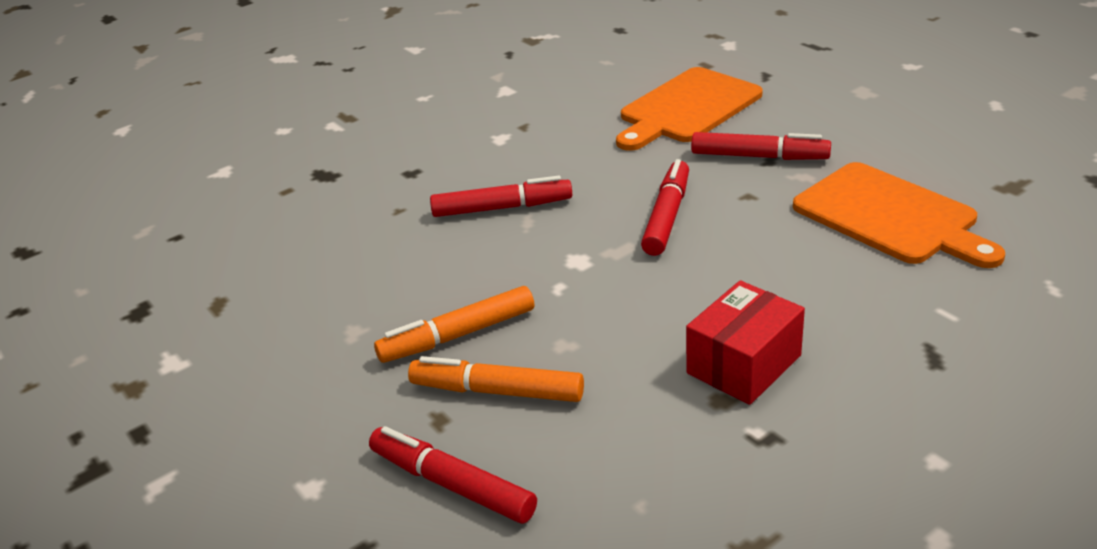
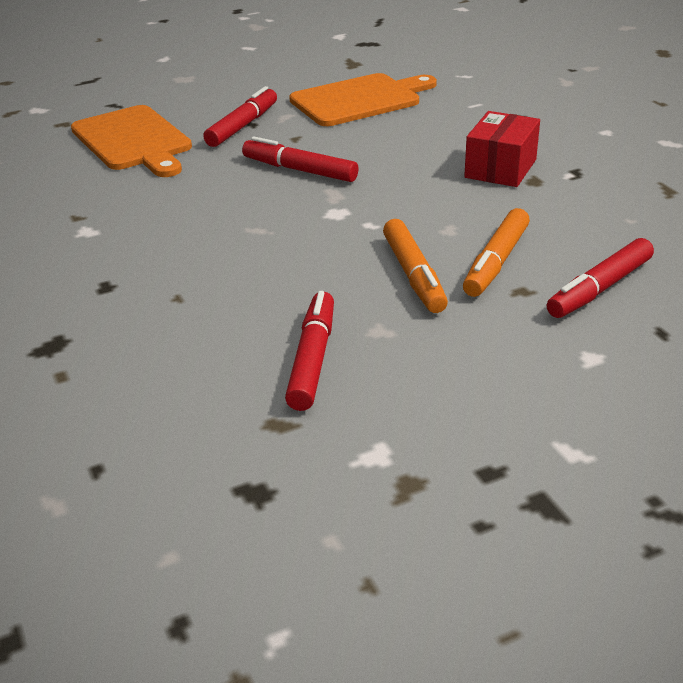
camera: 80 degrees left, 0 degrees up
(502, 208) = (224, 240): red marker -> red marker (312, 359)
(744, 364) = (500, 168): red box -> red box turned 60 degrees clockwise

